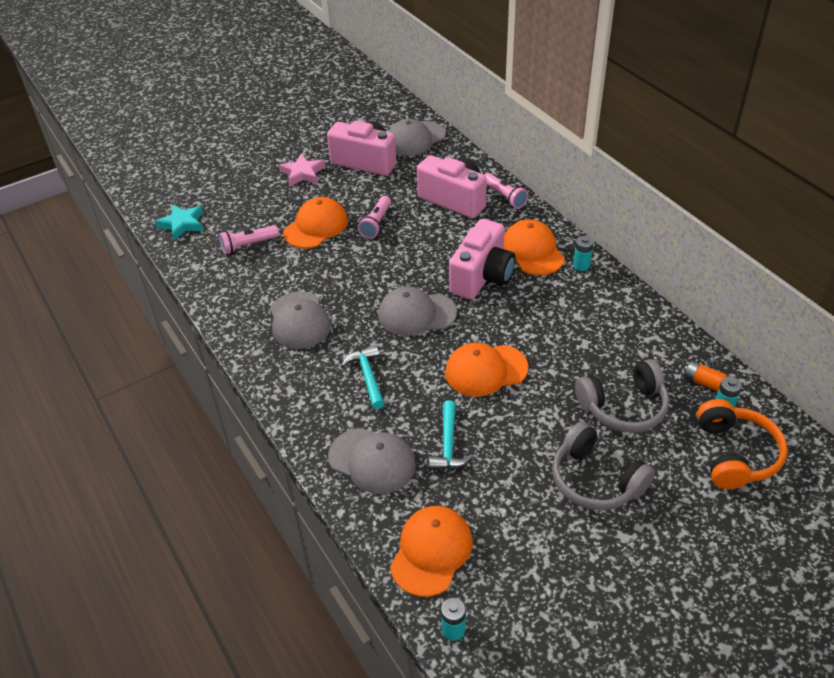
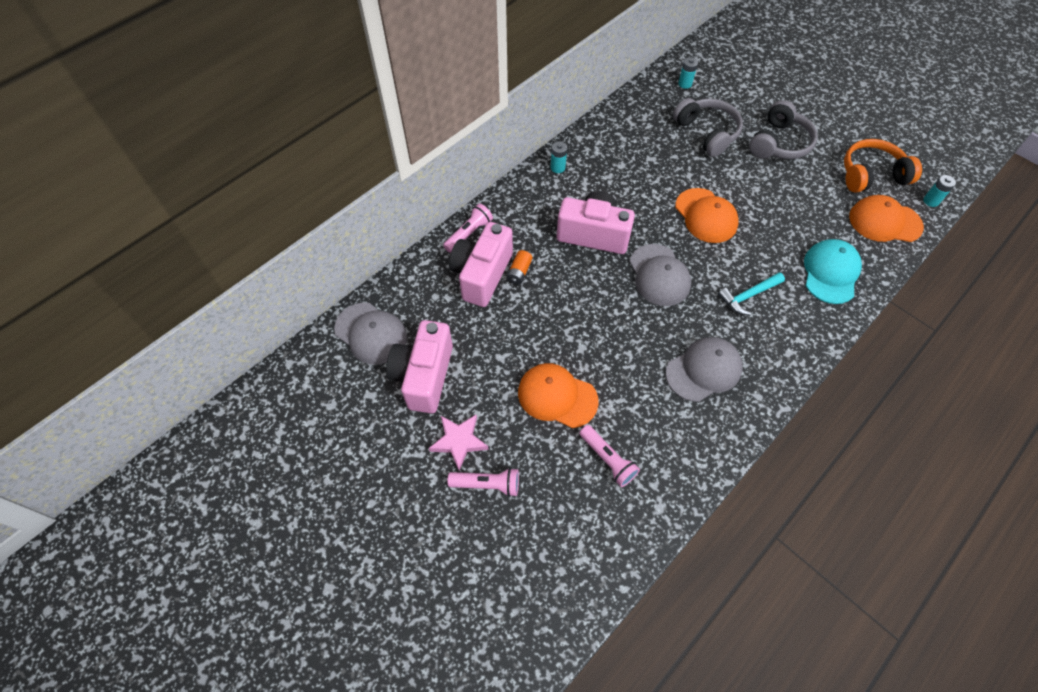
camera: 105 degrees left, 15 degrees up
(182, 224) = (590, 557): turquoise star -> none
(372, 461) = (830, 273): grey cap -> turquoise cap
(376, 223) = (538, 337): pink flashlight -> pink flashlight (487, 484)
(448, 444) = (791, 228): turquoise hammer -> none
(532, 251) = (547, 202): orange cap -> none
(703, 382) = (665, 94): orange battery -> orange battery (519, 272)
(735, 454) = (723, 78): orange headphones -> orange headphones (871, 175)

